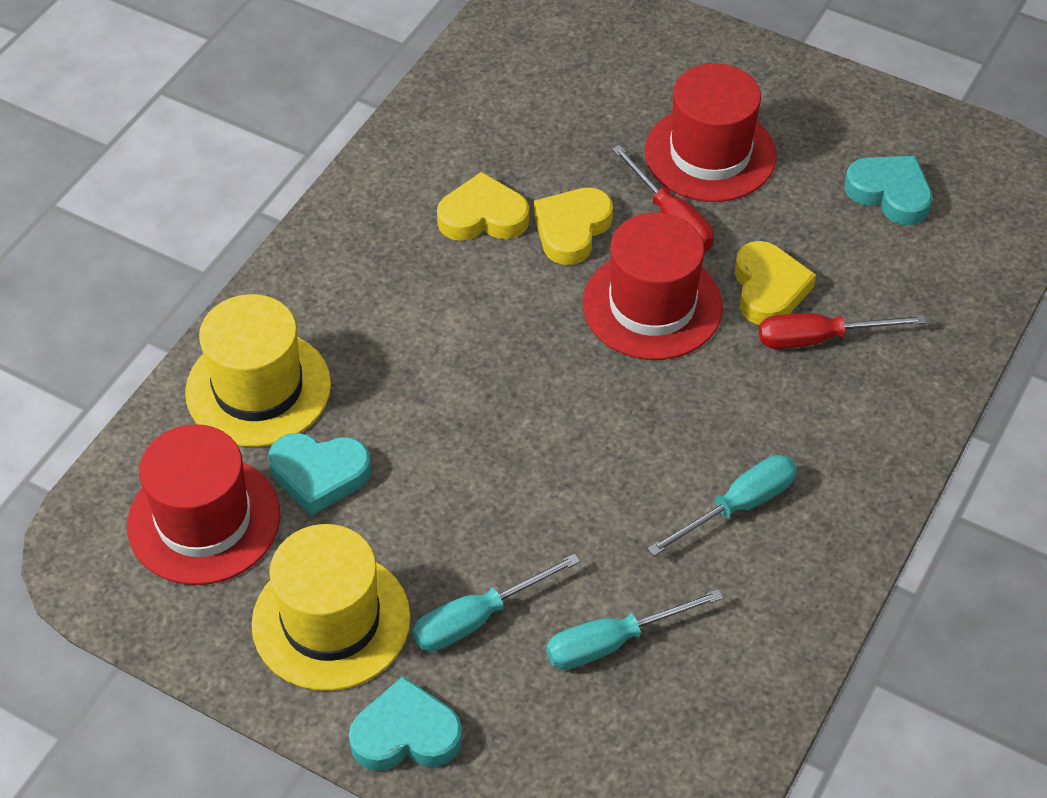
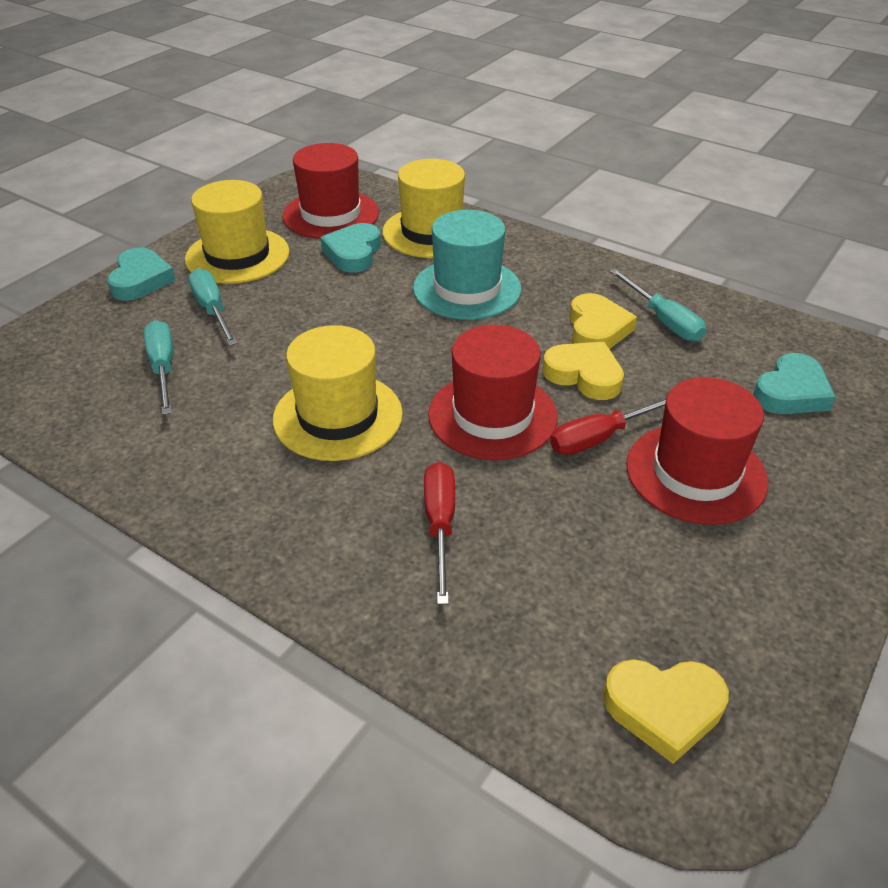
camera: 95 degrees right, 10 degrees down
(405, 340) = (467, 289): none -> turquoise hat
(676, 441) = (338, 416): none -> yellow hat
(738, 506) = (259, 446): turquoise screwdriver -> turquoise screwdriver (663, 320)
(768, 289) = (509, 495): yellow heart -> yellow heart (664, 709)
(890, 193) = (655, 621): turquoise heart -> turquoise heart (791, 392)

